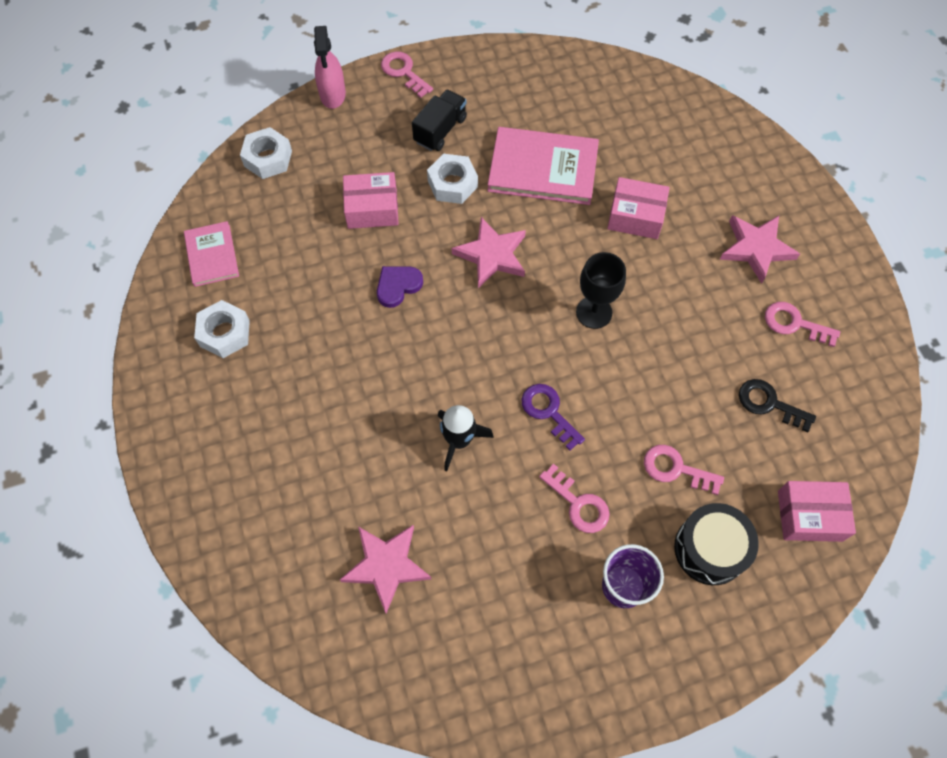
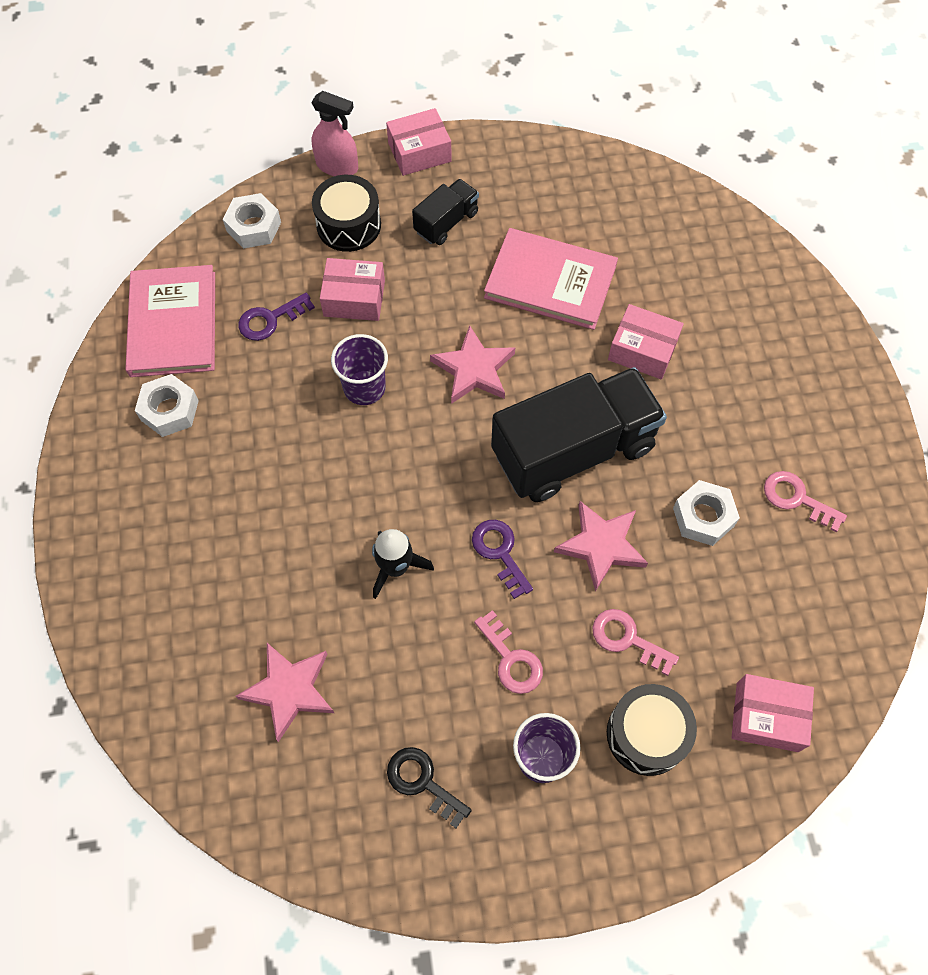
camera: 10 degrees right, 0 degrees up
(212, 255) = (173, 324): pink book -> pink book, size x1.70
(300, 238) = (270, 320): none -> purple key
(333, 94) = (337, 166): pink spray bottle -> pink spray bottle turned 75 degrees counterclockwise
(353, 145) = (349, 225): none -> black drum
(398, 286) = (364, 388): purple heart -> purple cup
(403, 72) = (419, 152): pink key -> pink box
(452, 184) = (447, 284): white nut -> white nut (703, 517)
(594, 312) = (573, 450): black goblet -> black truck
(756, 248) = (771, 407): pink star -> pink star (601, 545)
(769, 404) = (748, 584): black key -> black key (422, 782)

